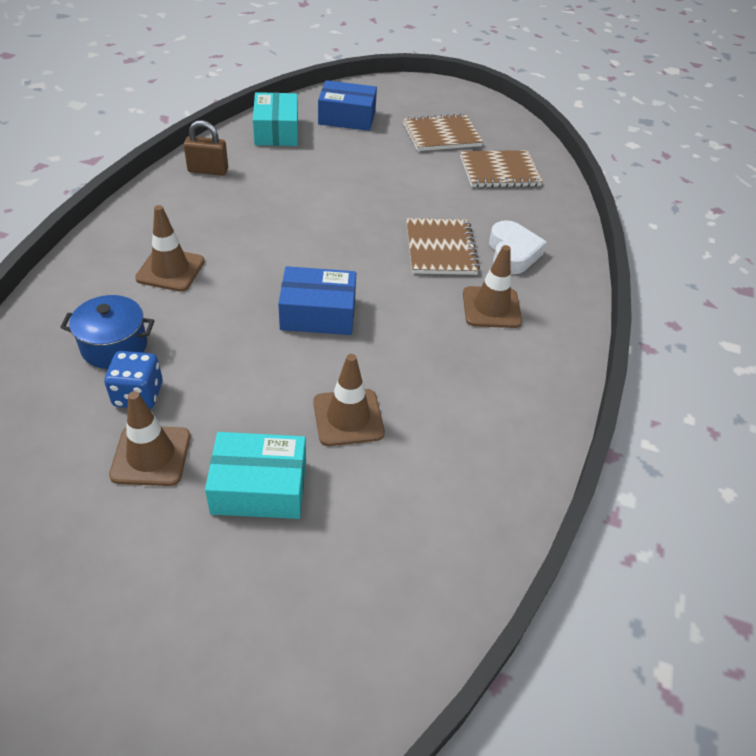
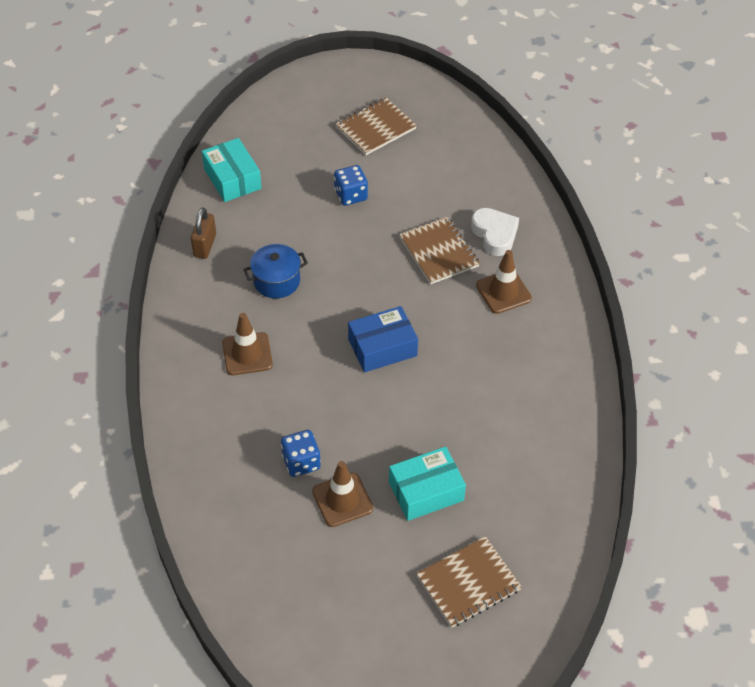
camera: 20 degrees left, 5 degrees up
(114, 346) = (256, 434): blue pot -> blue pot (276, 281)
(208, 170) = (205, 245): brown padlock -> brown padlock turned 60 degrees counterclockwise
(347, 117) = (283, 138): blue box -> none
(348, 417) = (453, 420): brown traffic cone -> none
(380, 176) = (351, 195): none -> blue dice
(499, 171) = (444, 152): brown notebook -> brown notebook (468, 583)

